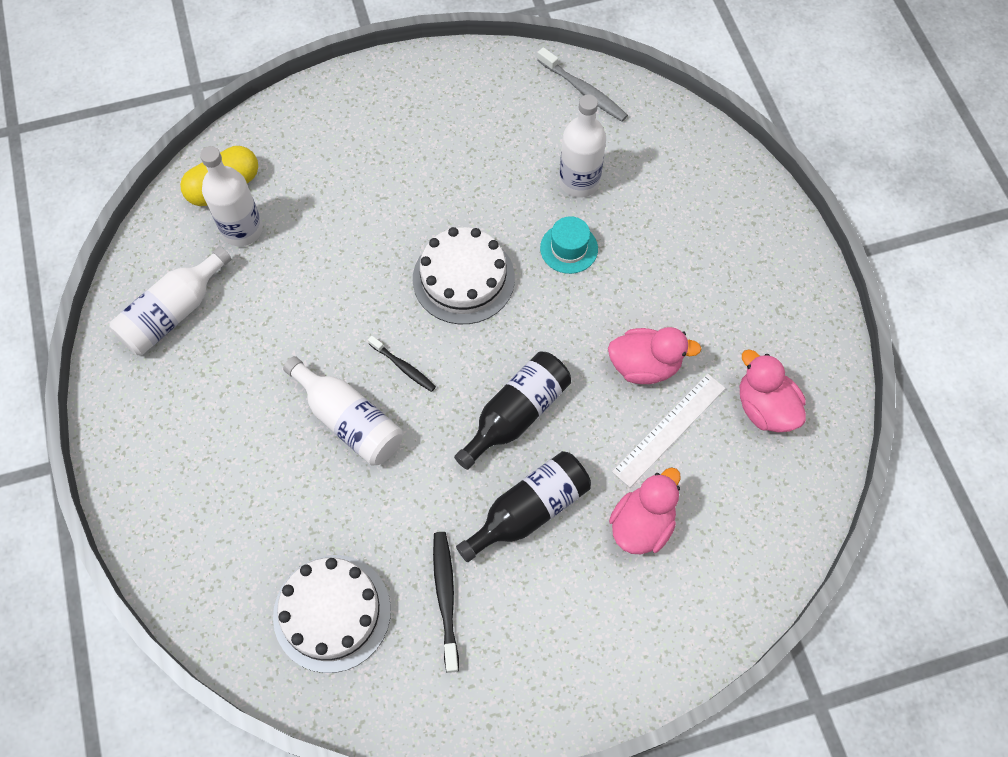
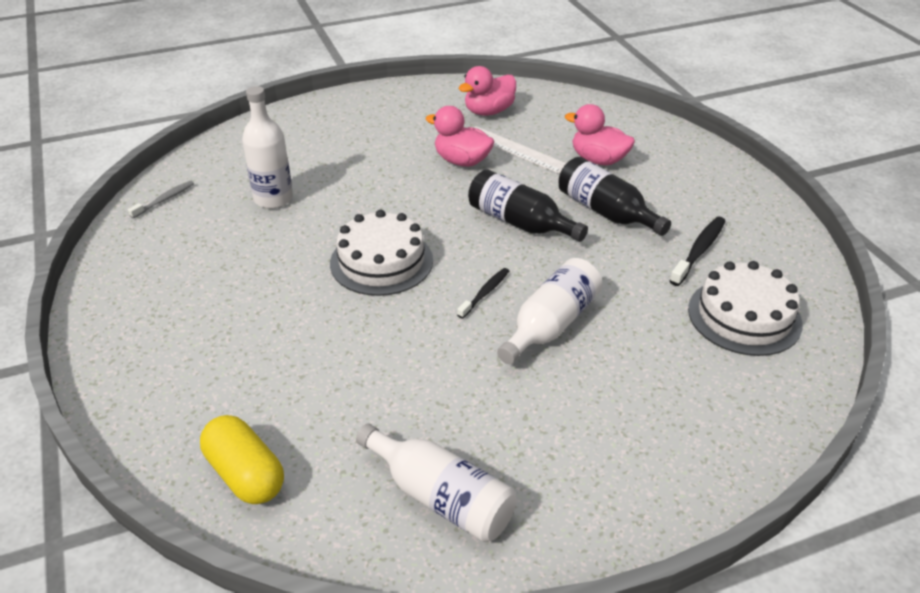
camera: 95 degrees left, 25 degrees down
(242, 230) = (315, 445): white bottle -> none
(445, 597) = (699, 251): black toothbrush -> black toothbrush turned 135 degrees clockwise
(569, 248) = (347, 202): turquoise hat -> none
(583, 91) = (164, 200): grey toothbrush -> grey toothbrush, size x0.66
(644, 366) = (462, 161): pink duck -> pink duck turned 60 degrees counterclockwise

